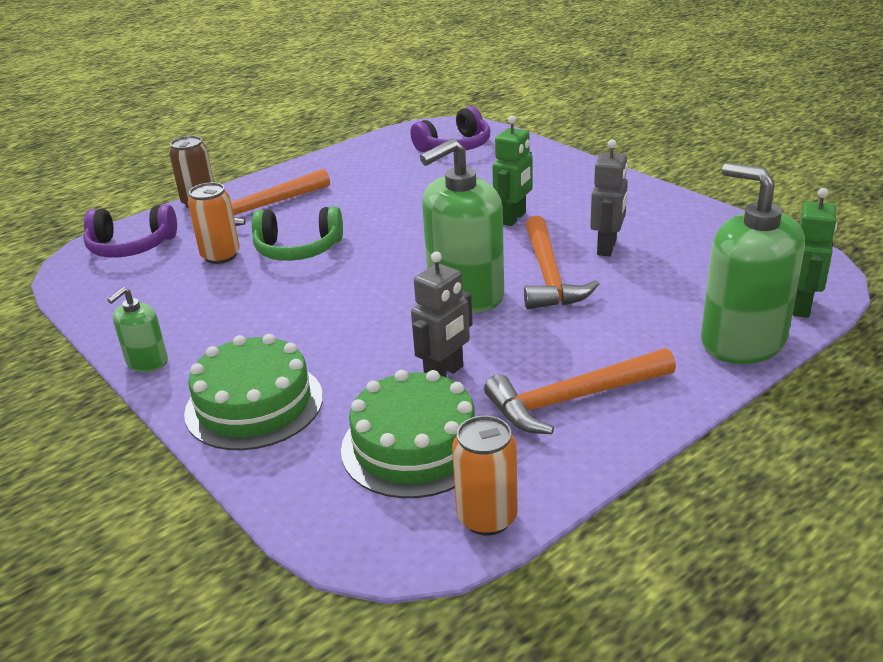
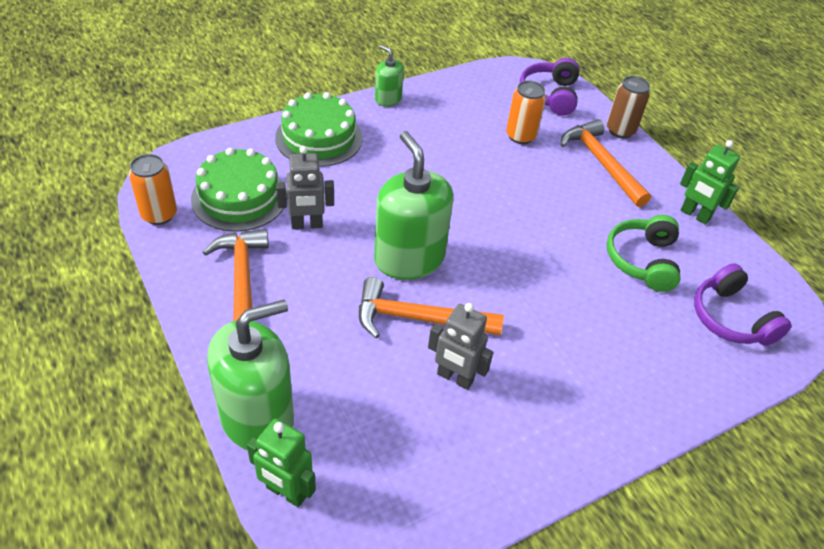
camera: 95 degrees right, 15 degrees up
(298, 249) = (518, 176): green headphones -> green headphones (642, 260)
(444, 374) = (307, 225): grey robot -> grey robot turned 60 degrees counterclockwise
(513, 218) = (538, 323): green robot -> green robot (694, 215)

